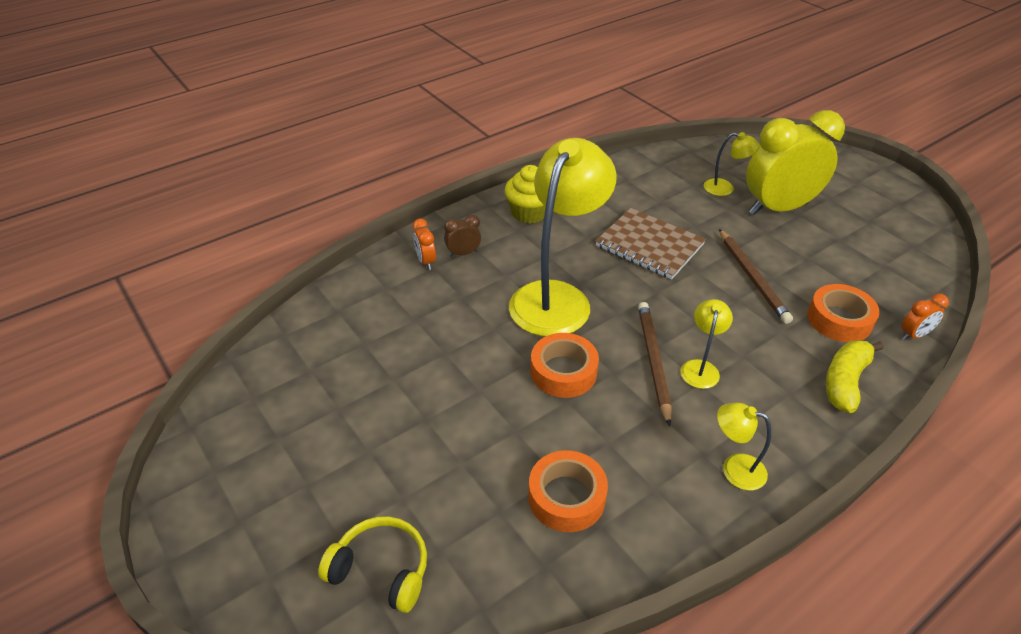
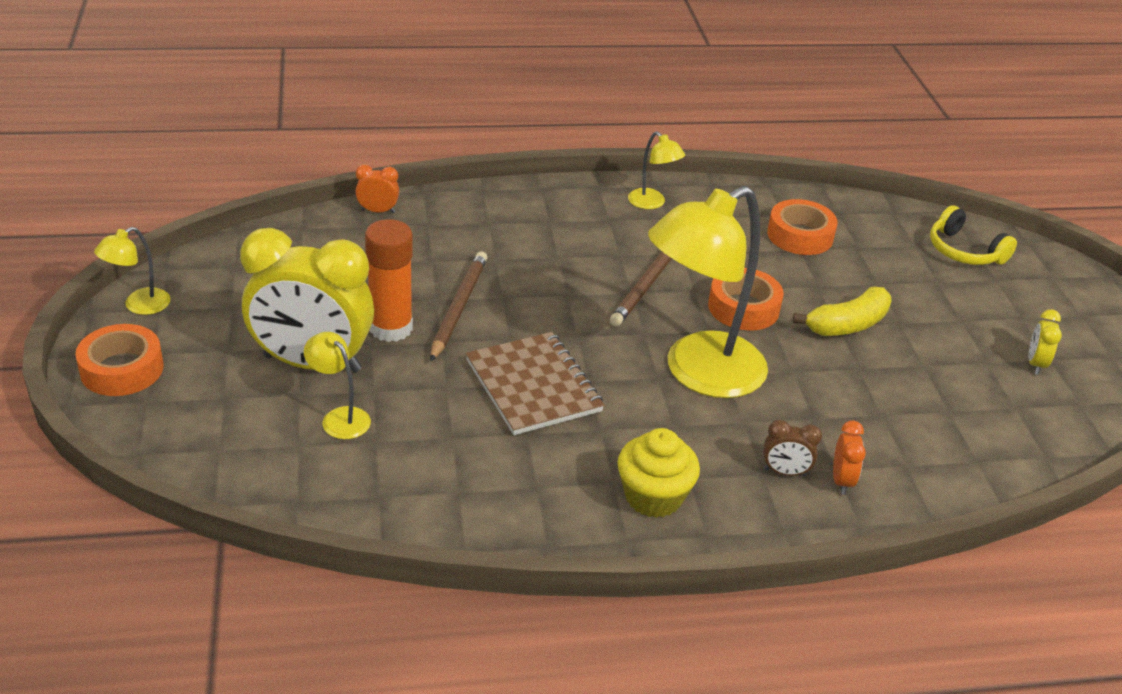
camera: 155 degrees left, 5 degrees down
(292, 425) = (1035, 364): none -> yellow clock
(700, 367) = (608, 263): yellow lamp -> yellow lamp (139, 306)
(770, 246) = (391, 328): none -> orange glue stick
(839, 320) = (426, 245): orange tape -> orange tape (122, 369)
(845, 382) = (491, 210): yellow banana -> yellow banana (847, 325)

